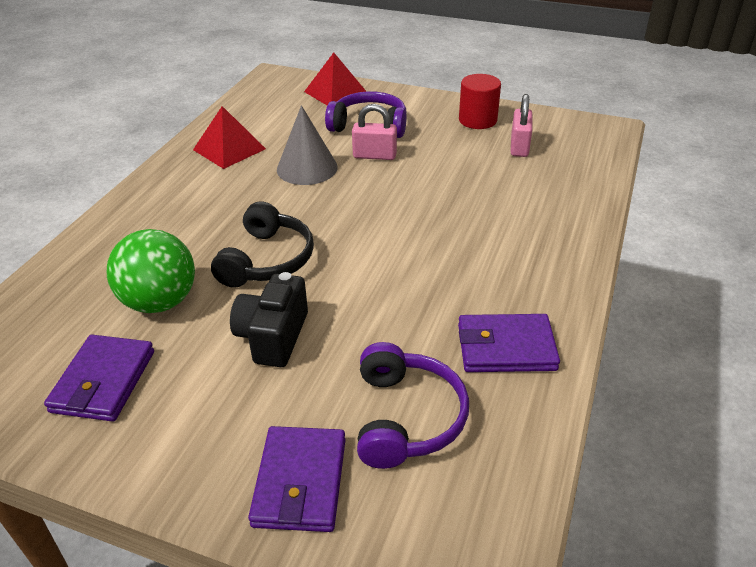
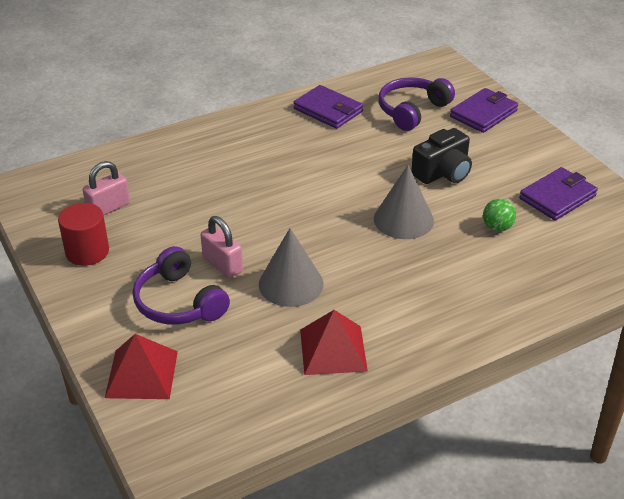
camera: 140 degrees left, 0 degrees up
(160, 302) = (497, 227): green ball -> green ball, size x0.51
(267, 260) = (403, 219): black headphones -> grey cone

